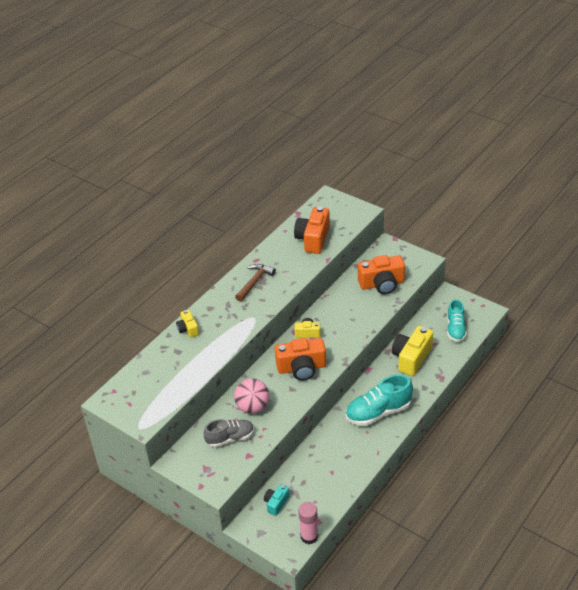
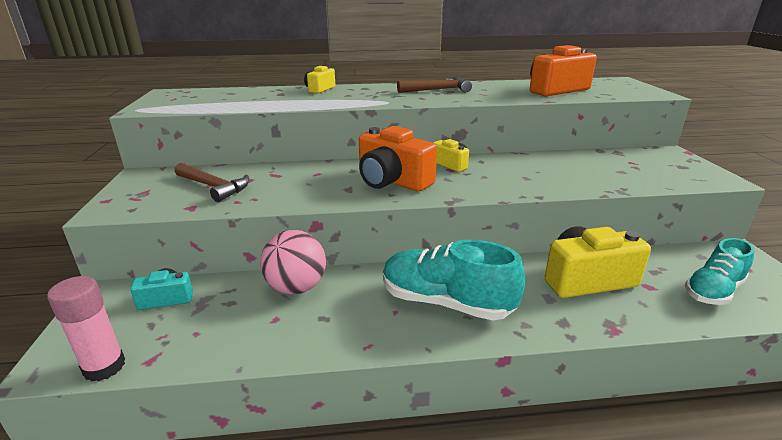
camera: 45 degrees right, 15 degrees down
(230, 438) = (213, 187): grey shoe -> brown hammer
(253, 407) = (284, 180): pink ball -> pink ball (296, 287)
(382, 284) = (616, 171): orange camera -> none

